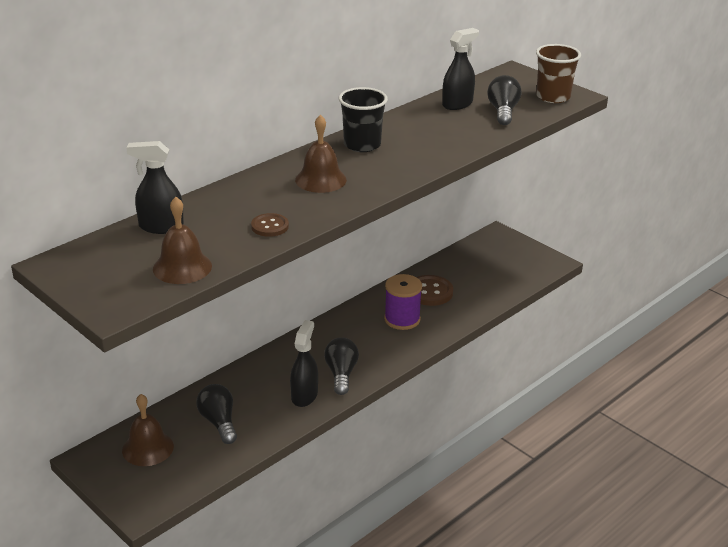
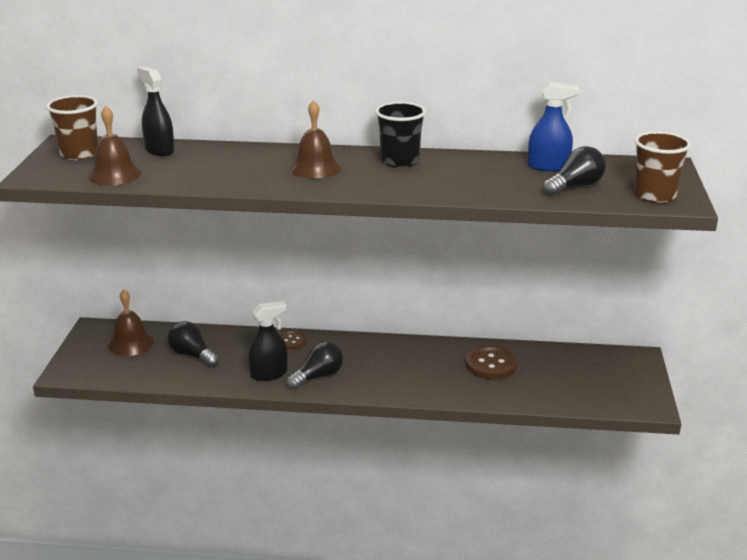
camera: 50 degrees right, 5 degrees down
(97, 267) = (79, 154): none -> brown cup
(219, 422) = (192, 355): black light bulb -> black light bulb turned 75 degrees counterclockwise
(270, 226) = (214, 178): brown button -> brown button (292, 341)
(402, 319) = (431, 369): purple spool -> none
(457, 104) = (548, 167): black spray bottle -> blue spray bottle

